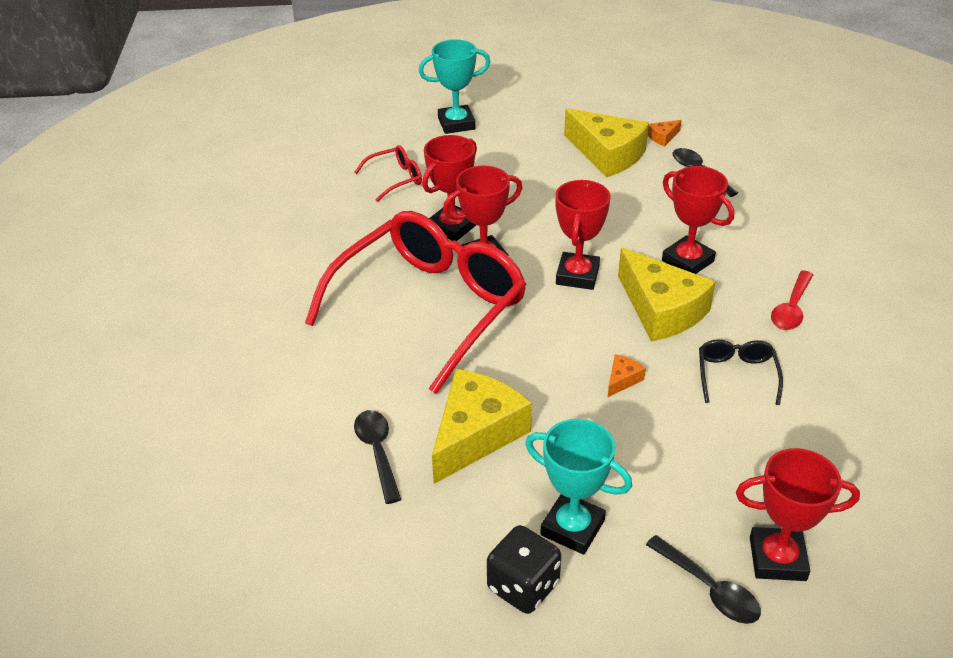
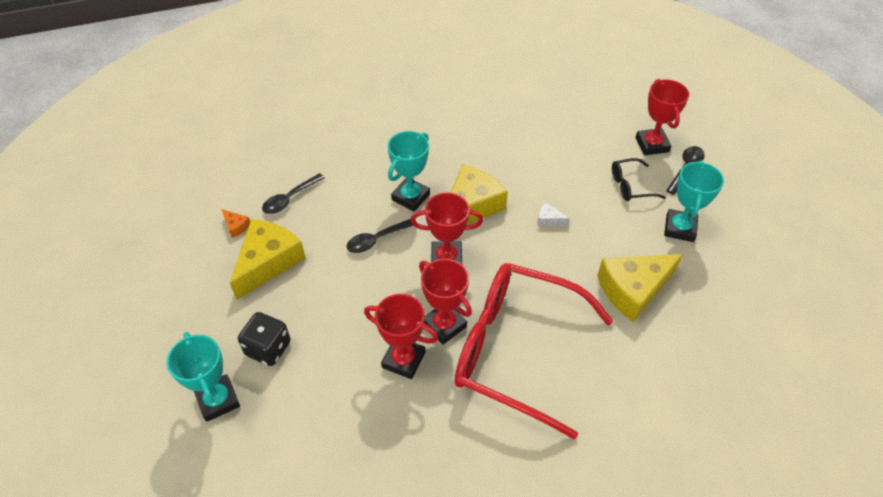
camera: 105 degrees left, 10 degrees up
(377, 452) = (677, 344): black spoon -> black spoon (377, 240)
(395, 179) = (333, 432): red glasses -> none
(476, 434) = (633, 290): yellow cheese -> yellow cheese turned 45 degrees counterclockwise
(523, 586) = (731, 244): black dice -> black dice (268, 348)
(622, 380) = (549, 220): orange cheese -> white cheese
(687, 261) = (410, 197): red trophy -> turquoise trophy
(736, 375) = (522, 166): black glasses -> black glasses (631, 186)
(791, 309) = (448, 143): red spoon -> none

